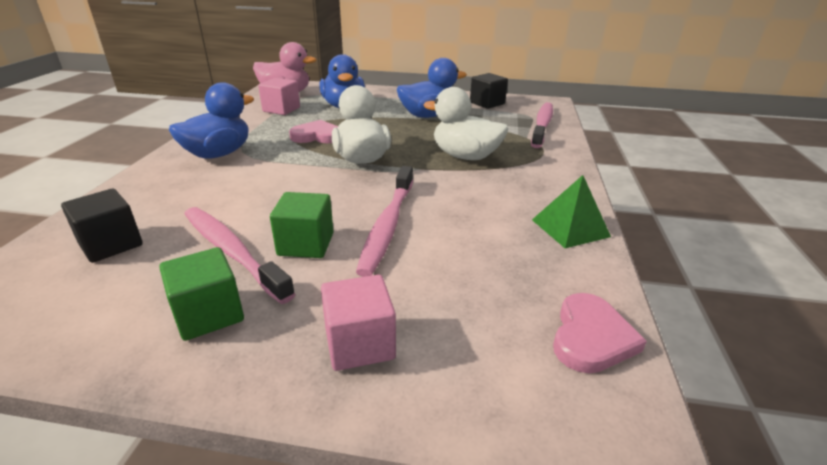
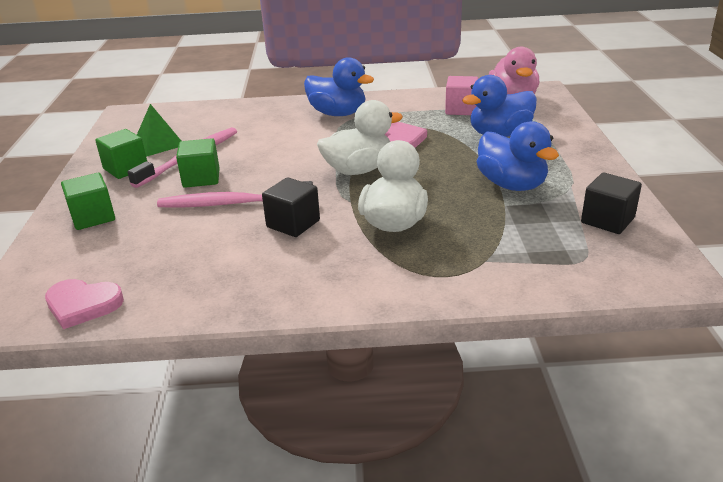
camera: 80 degrees right, 0 degrees up
(111, 244) = (196, 123): black cube -> black cube (293, 224)
(359, 343) = (93, 217): pink cube -> green cube
(542, 125) = (548, 272): pink toothbrush -> none
(570, 228) = (243, 296): green pyramid -> green pyramid (159, 144)

